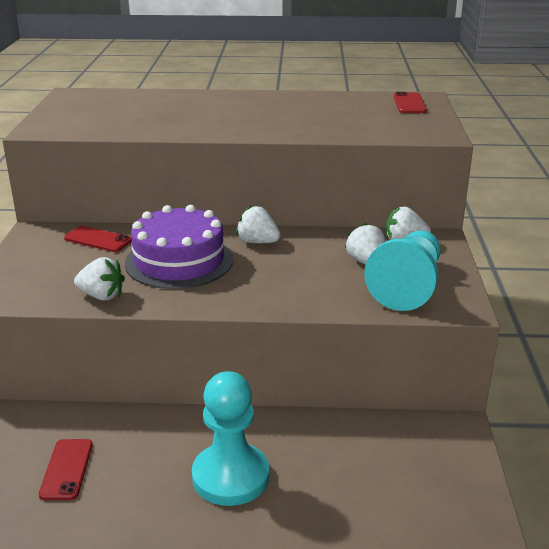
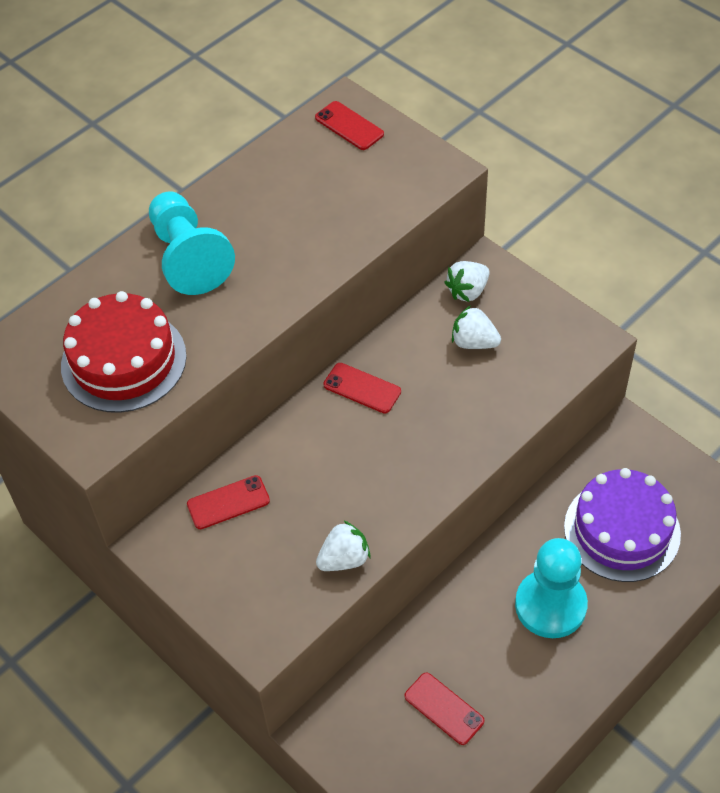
camera: 45 degrees left, 25 degrees up
(116, 116) = (124, 361): none -> red cake
(179, 261) = (338, 467): purple cake -> purple cake (622, 530)
(258, 242) = (362, 388): white strawberry -> red phone
(408, 286) = (536, 346): turquoise pawn -> turquoise pawn (188, 257)

